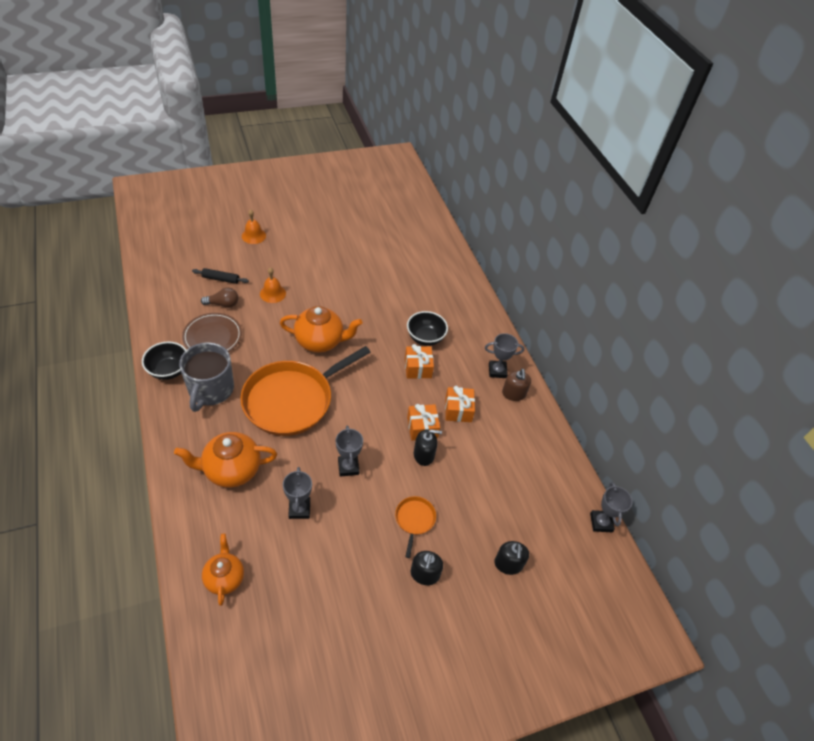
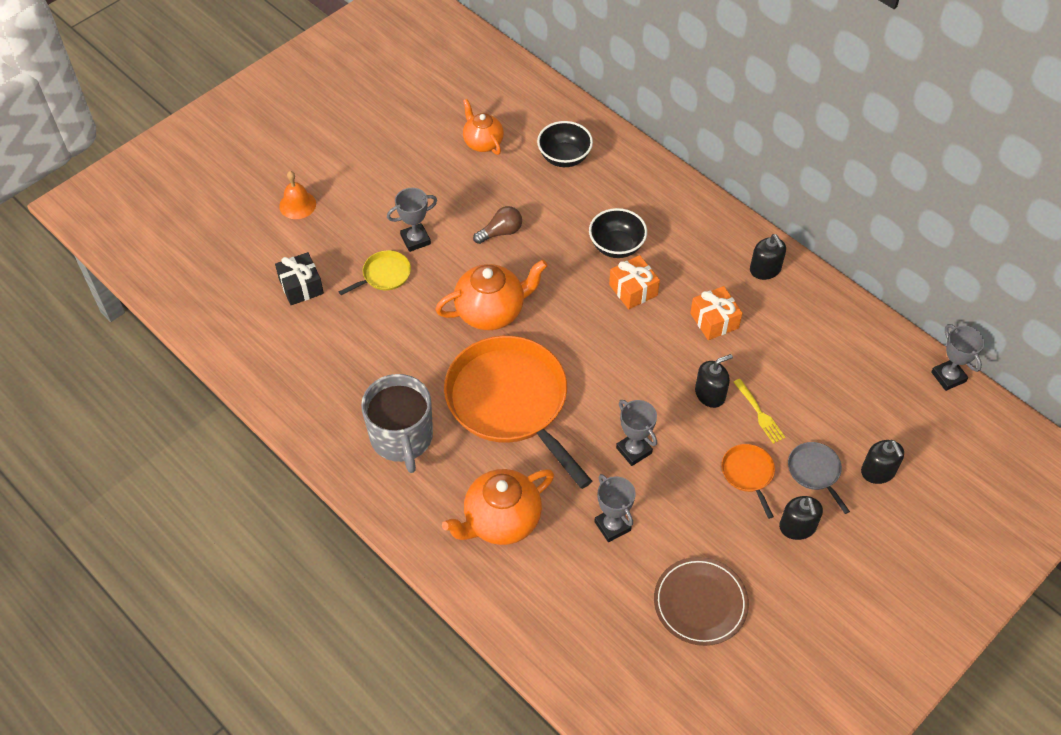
camera: 20 degrees left, 5 degrees up
(168, 370) = (330, 438): black bowl -> black bowl (564, 157)
(212, 337) = (351, 369): brown plate -> brown plate (700, 603)
(221, 279) = (301, 286): black rolling pin -> black gift
(223, 304) = (331, 319): brown light bulb -> brown light bulb (501, 232)
(225, 578) = (584, 641): orange teapot -> orange teapot (483, 142)
(272, 293) = (384, 275): orange bell -> yellow pan
(292, 400) = (511, 402): orange pan -> orange pan turned 120 degrees clockwise
(422, 427) = (687, 362): orange gift -> none
(449, 483) = (759, 413): none -> yellow fork
(462, 542) = (815, 472): none -> grey pan
(497, 371) = (728, 249): grey trophy -> grey trophy (415, 240)
(513, 394) = (765, 269): brown soap dispenser -> black soap dispenser

